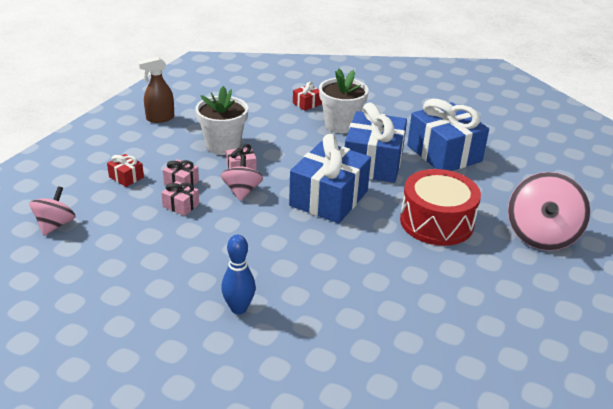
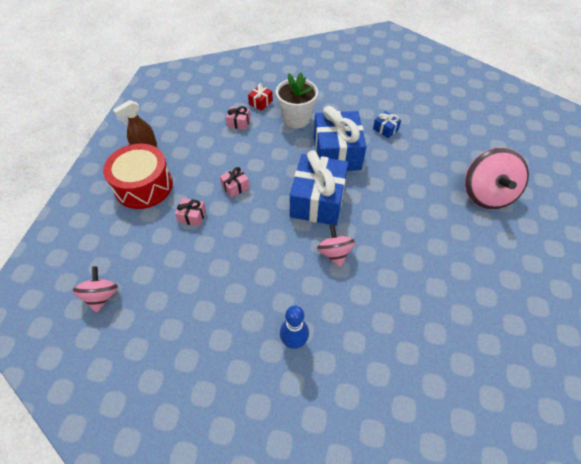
camera: 15 degrees left, 20 degrees up
(126, 177) = (143, 223): red gift -> none
(181, 205) = (202, 242): pink gift -> pink gift (239, 123)
(223, 145) = (211, 166): white flower pot -> none
(242, 191) = (246, 212): pink spinning top -> pink spinning top (334, 253)
(436, 222) = (407, 202): red drum -> red drum (144, 186)
(444, 153) = (385, 129): blue gift -> blue gift, size x0.42

